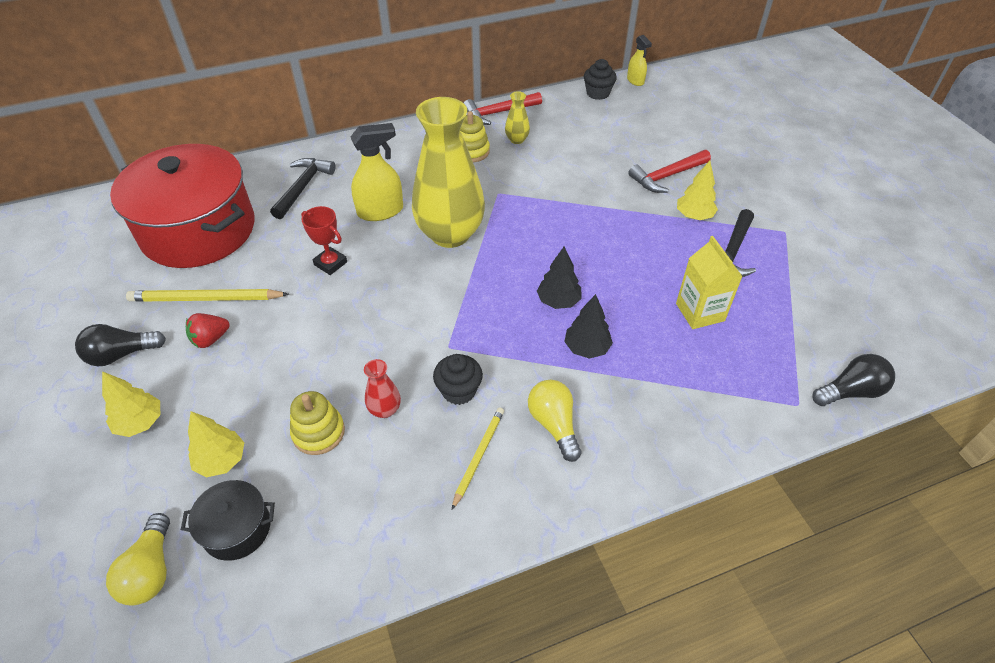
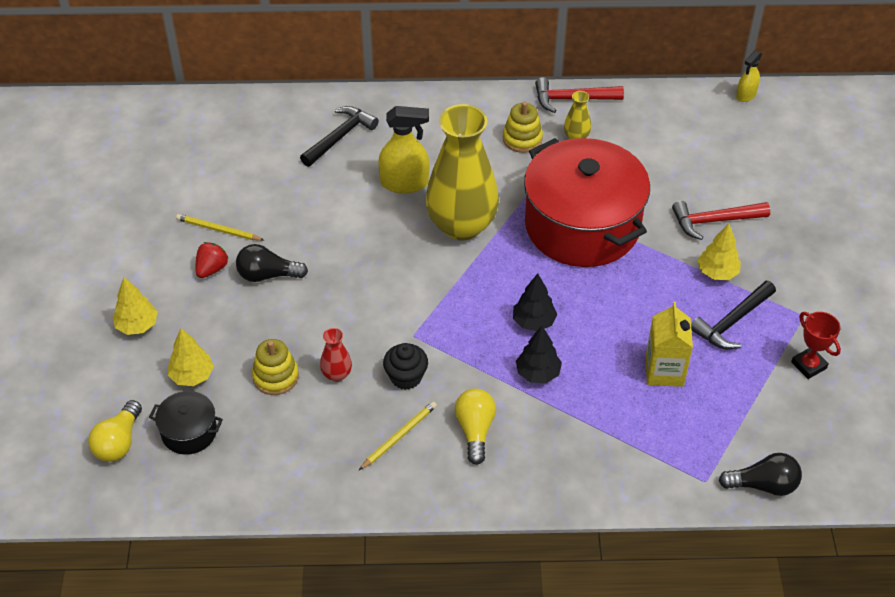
camera: 20 degrees right, 0 degrees up
(121, 354) = (135, 262): black light bulb -> black light bulb (267, 275)
(198, 230) = (230, 158): red pot -> red pot (582, 226)
(206, 299) = (218, 230): yellow pencil -> yellow pencil, size x0.64
(210, 339) = (212, 269): red strawberry -> red strawberry turned 135 degrees clockwise
(330, 263) = (338, 225): red trophy -> red trophy (808, 365)
(598, 93) = (694, 101): black cupcake -> none
(635, 81) = (746, 95): yellow spray bottle -> yellow spray bottle turned 45 degrees clockwise

